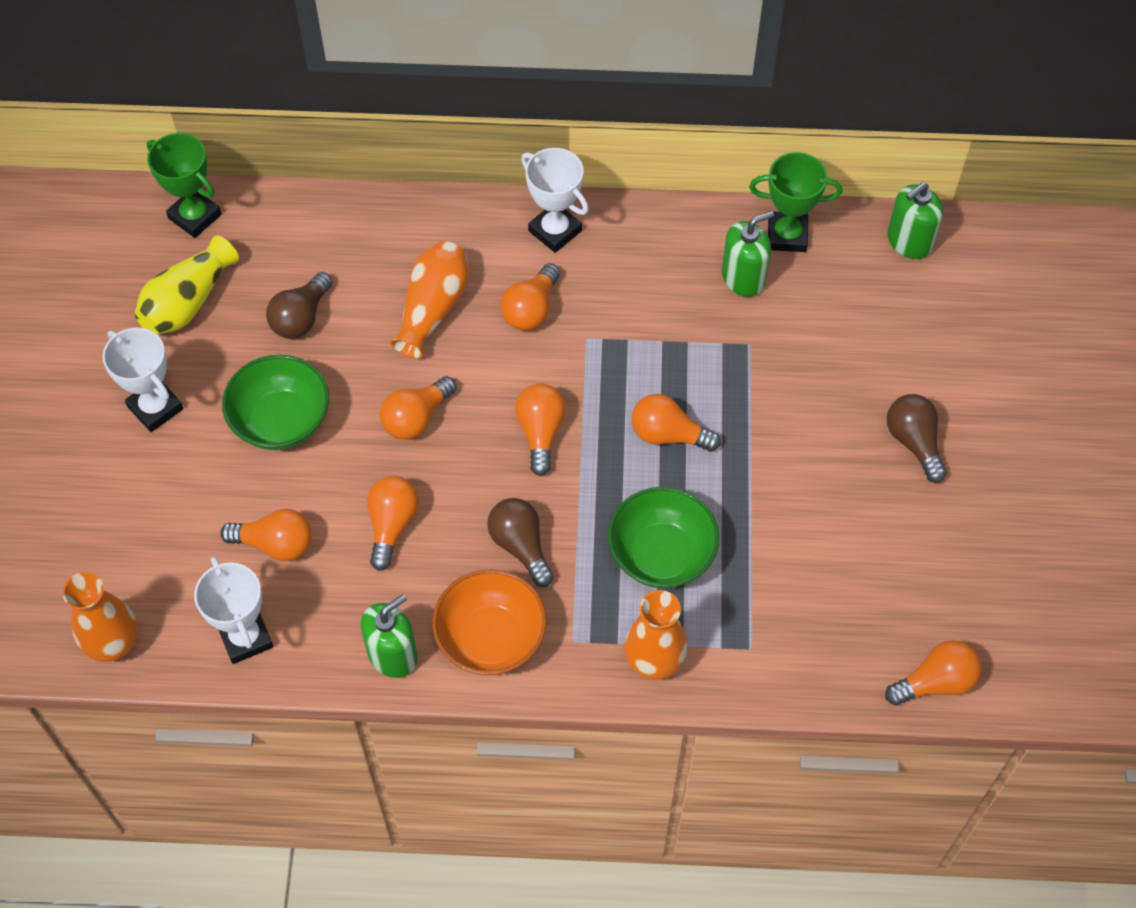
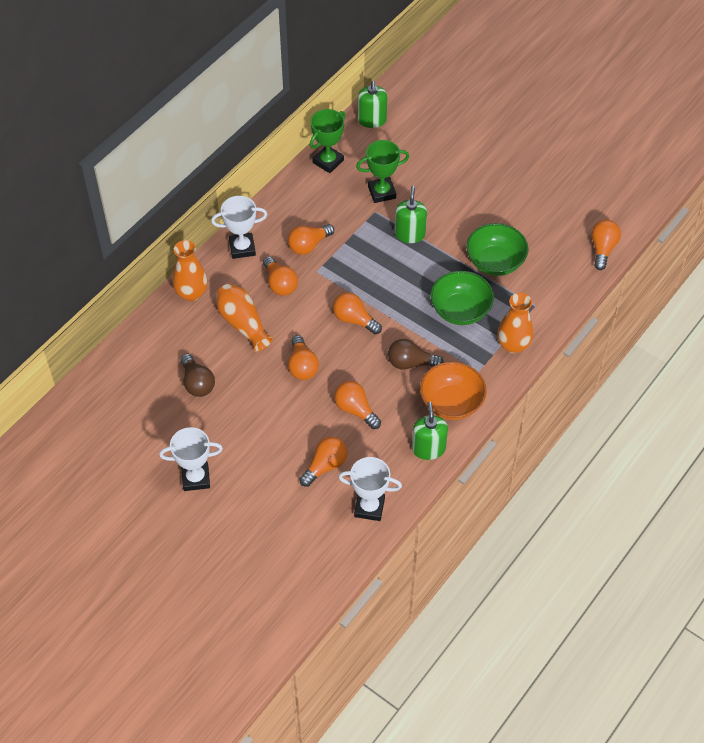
camera: 55 degrees left, 5 degrees down
(113, 643) = (325, 570): orange vase -> orange vase (191, 293)
(188, 302) = (141, 429): yellow vase -> none
(195, 216) = (87, 397): green trophy -> green trophy (382, 192)
(281, 421) = (253, 425): green bowl -> green bowl (495, 262)
(668, 435) = (398, 270): orange light bulb -> orange light bulb (308, 245)
(743, 278) = (336, 191): green soap dispenser -> green soap dispenser (410, 234)
(914, 442) = (479, 183): brown light bulb -> none

